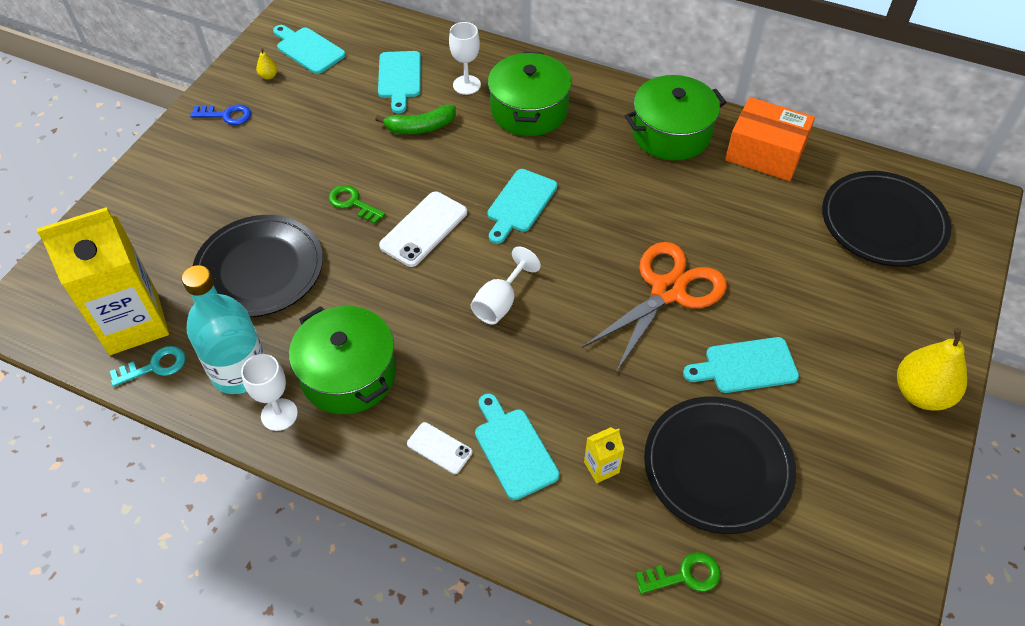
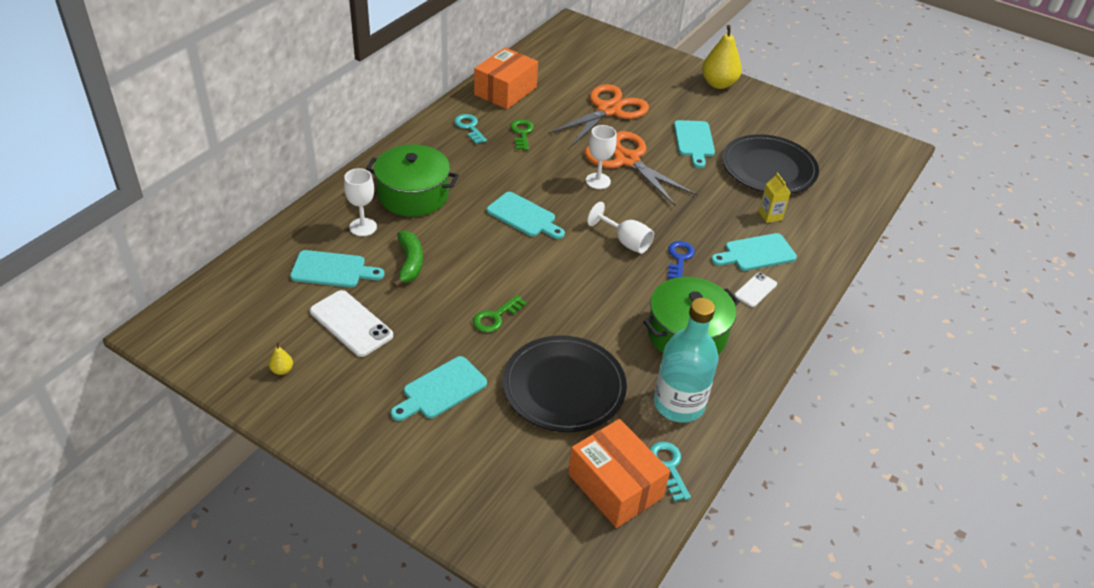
camera: 85 degrees left, 10 degrees down
(134, 323) = (615, 485): yellow carton -> orange box
(226, 115) = (334, 408): blue key -> blue key (679, 258)
(279, 414) = (724, 379): white goblet -> white goblet (598, 181)
(308, 49) = (252, 335): turquoise cutting board -> turquoise cutting board (441, 389)
(424, 229) = (539, 275): white phone -> white phone (351, 323)
(671, 133) = (469, 127): green pot -> turquoise key
(684, 575) = (843, 196): green key -> green key (522, 133)
(775, 261) = (608, 110): none -> orange scissors
(883, 222) = (583, 62): black plate -> none

